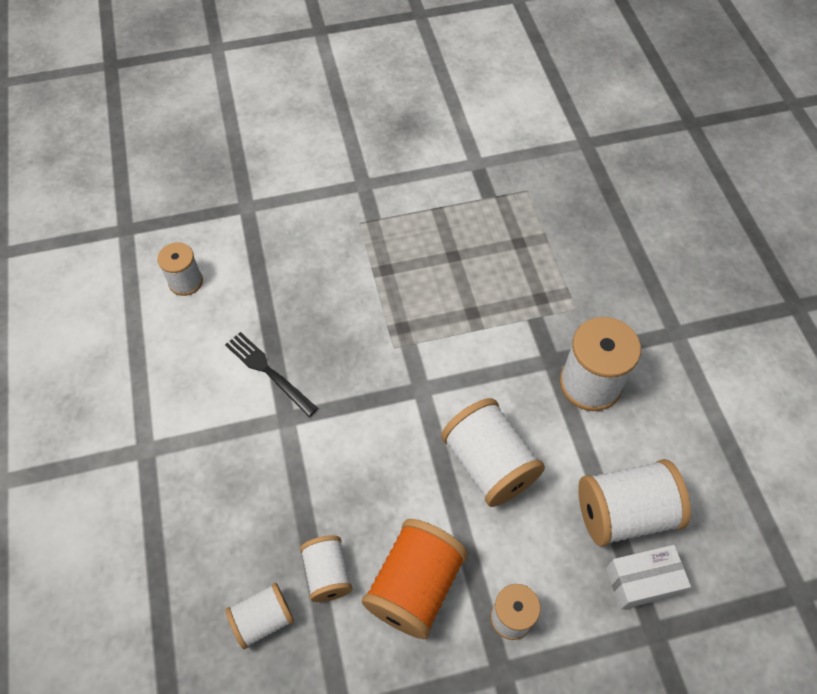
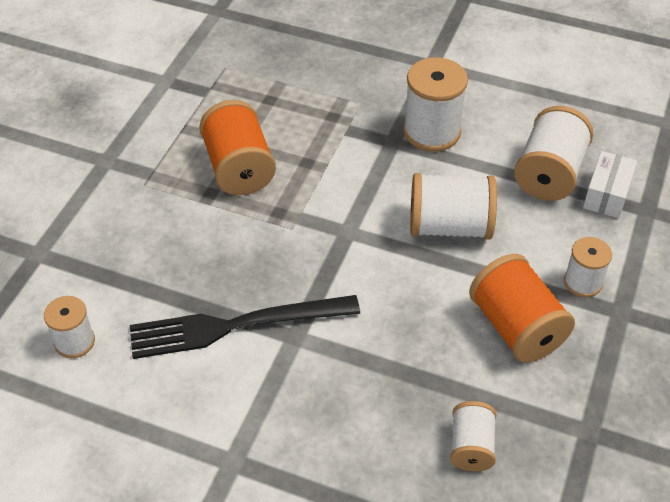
camera: 55 degrees left, 10 degrees down
(269, 372) = (236, 325): black fork -> black fork, size x1.73
(327, 574) = (463, 380): white spool -> none
(426, 271) = (239, 168): none -> orange spool

